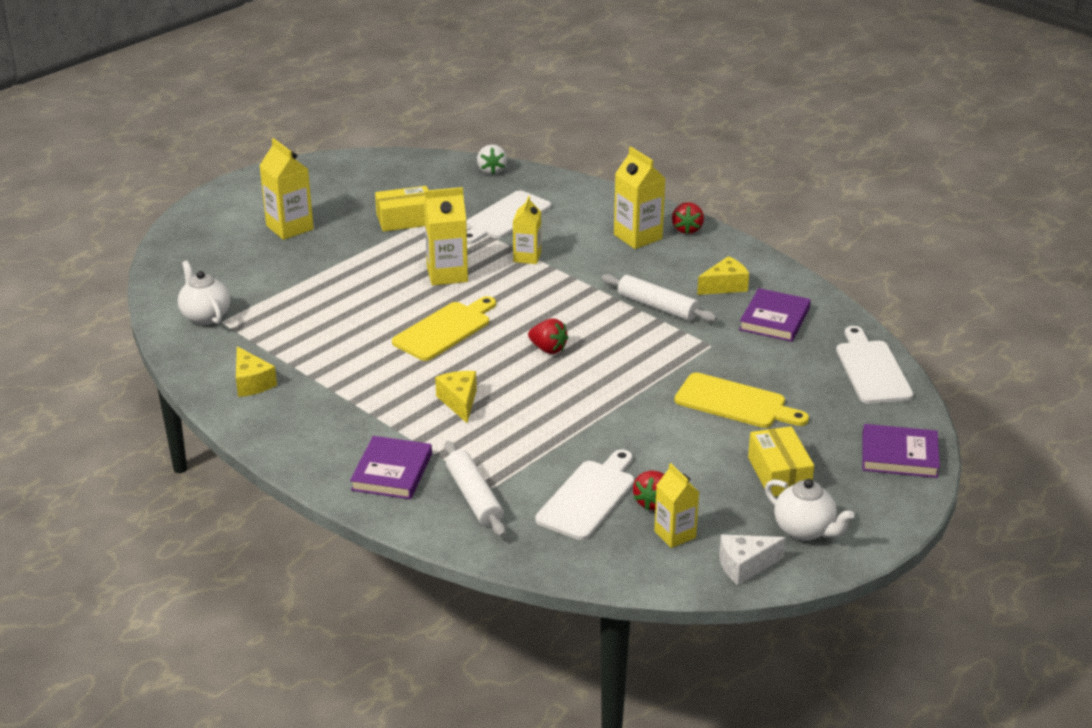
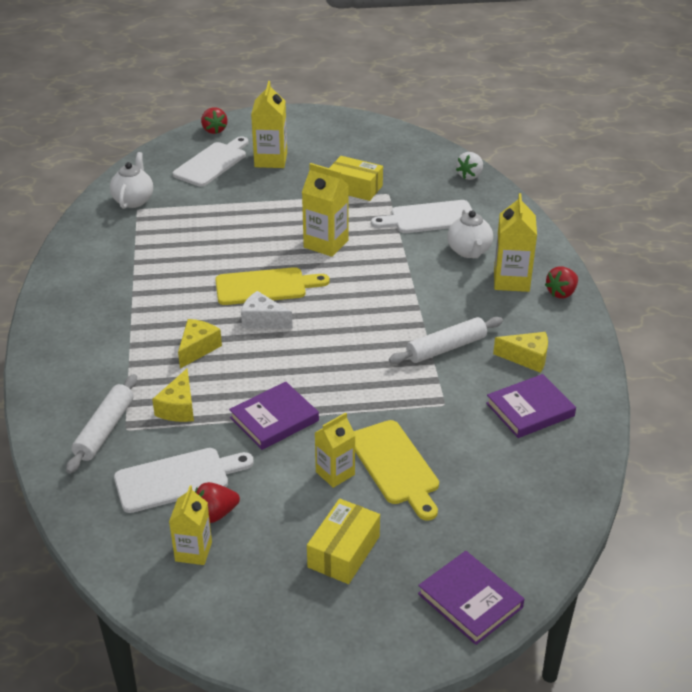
camera: 40 degrees right, 5 degrees up
(252, 383) = (94, 263): yellow cheese -> yellow cheese (178, 408)
(392, 472) = (82, 378): purple book -> purple book (274, 419)
(527, 257) = (402, 257): yellow carton -> yellow carton (335, 473)
(548, 349) = (315, 340): red strawberry -> red strawberry (214, 130)
(657, 307) = (446, 348): white rolling pin -> white rolling pin turned 75 degrees clockwise
(745, 566) = (206, 615): white cheese -> white cheese (263, 320)
(804, 530) = (294, 616): white teapot -> white teapot (469, 251)
(872, 369) = (555, 504): white cutting board -> white cutting board (212, 163)

